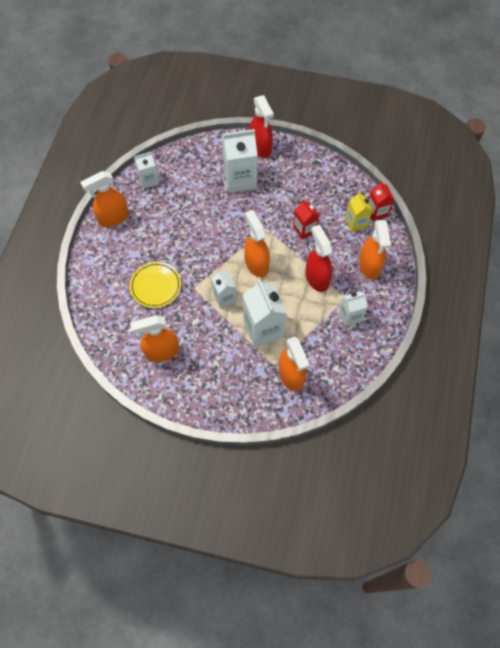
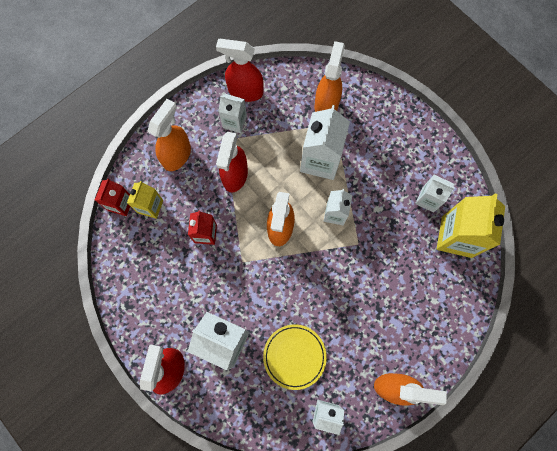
camera: 145 degrees left, 10 degrees up
(123, 337) = (456, 237): none -> yellow carton
(155, 286) = (395, 271): yellow plate -> yellow plate (294, 356)
(161, 352) = (428, 199): orange spray bottle -> white carton
(362, 344) = (245, 91): none -> red spray bottle

